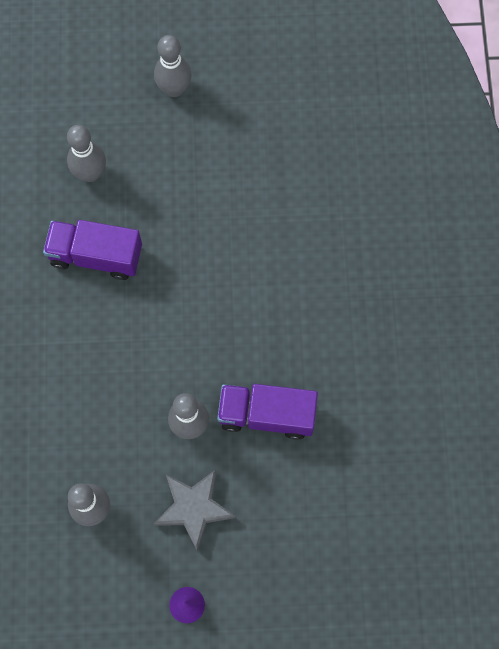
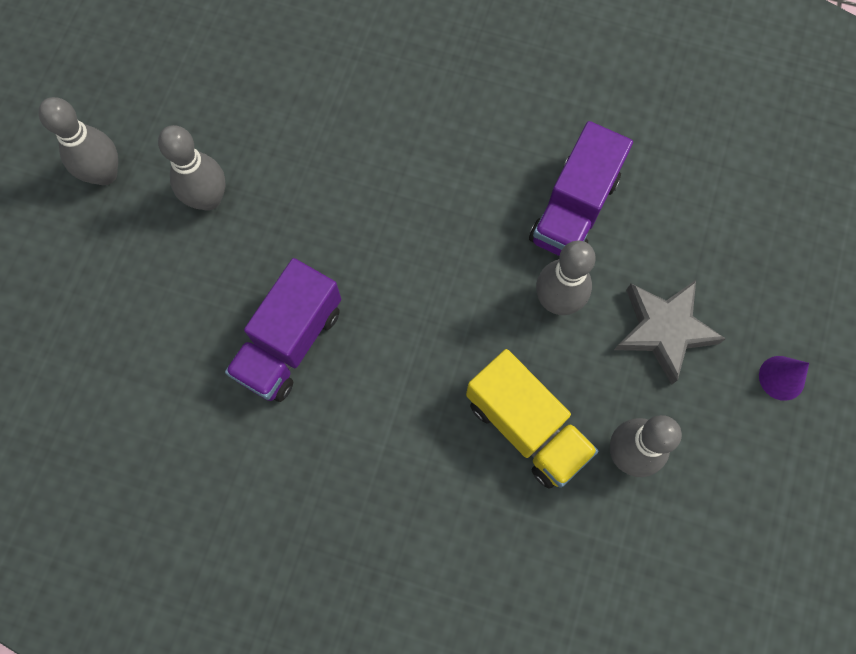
camera: 70 degrees left, 0 degrees up
(89, 433) = (526, 427): none -> yellow truck
(90, 173) = (172, 313): grey bowling pin -> grey bowling pin (208, 199)

